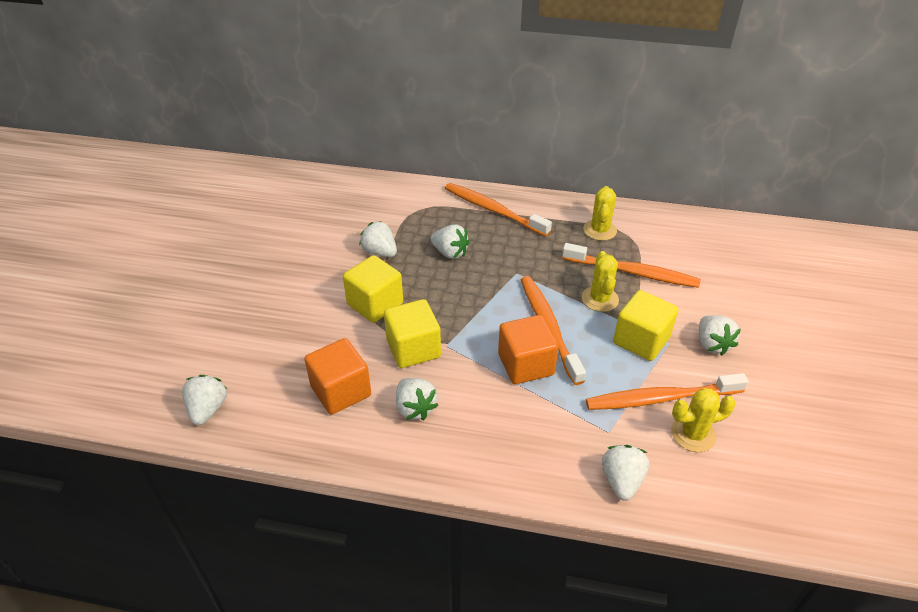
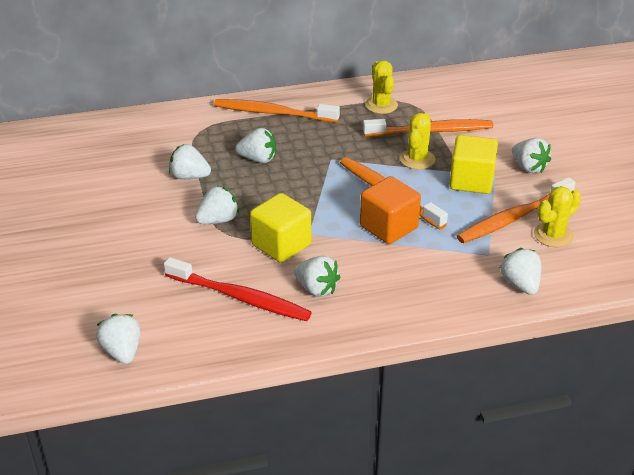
camera: 25 degrees left, 5 degrees down
(341, 391) = (239, 297): orange cube -> red toothbrush
(375, 304) = (218, 220): yellow cube -> white strawberry
(600, 299) = (417, 159): yellow cactus -> yellow cactus turned 45 degrees clockwise

